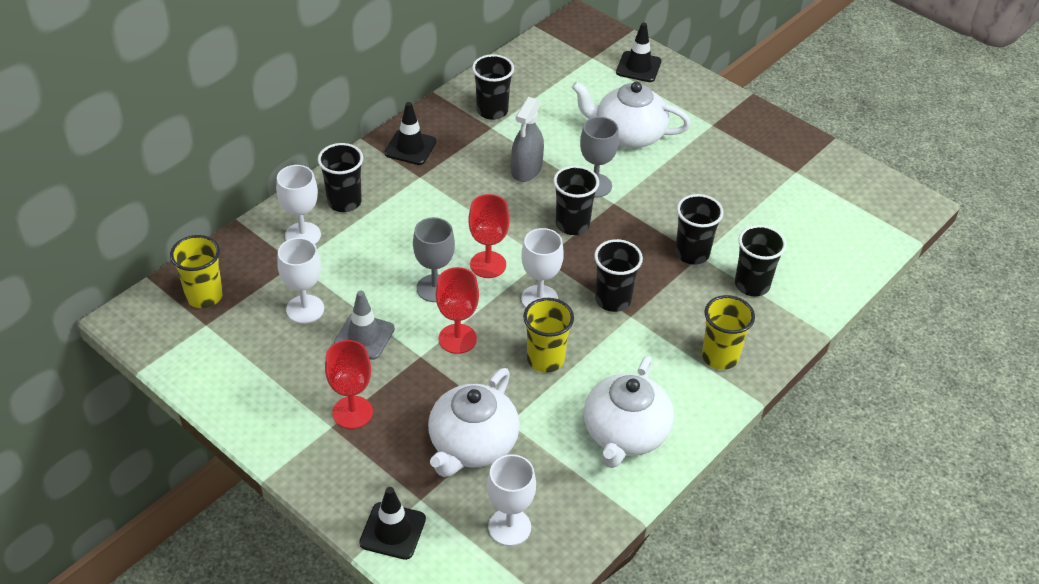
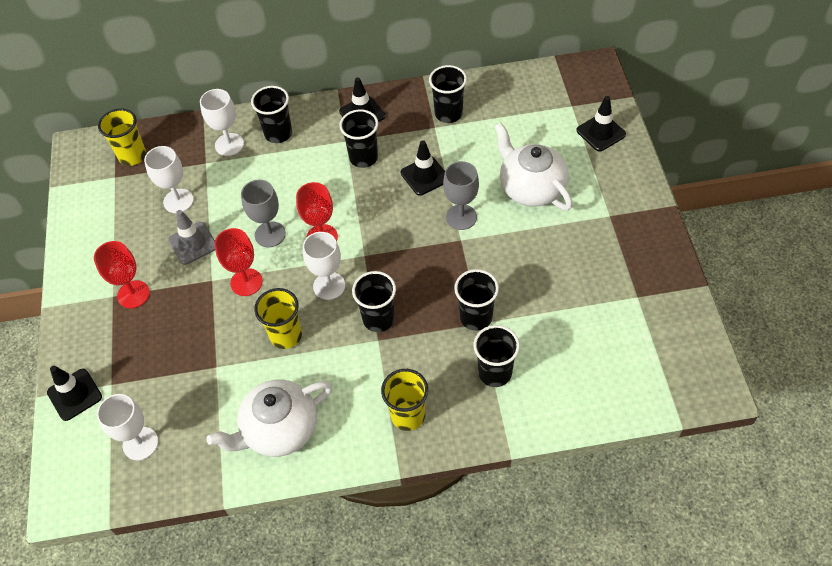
camera: 45 degrees right, 10 degrees up
(472, 445) = (177, 367): white teapot -> none
(526, 169) = (424, 176): grey spray bottle -> black traffic cone
(572, 224) = (412, 240): black cup -> black cup (363, 158)

